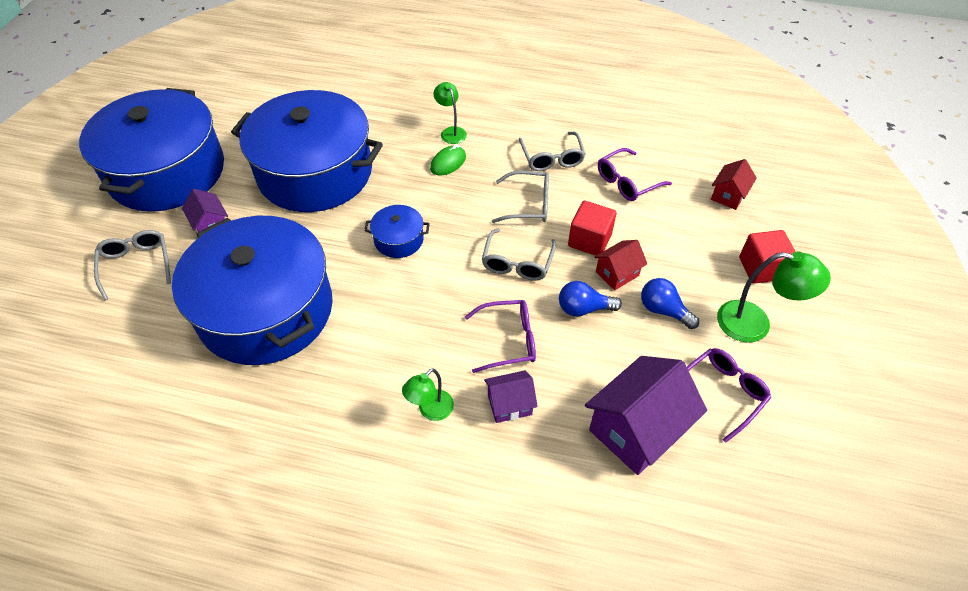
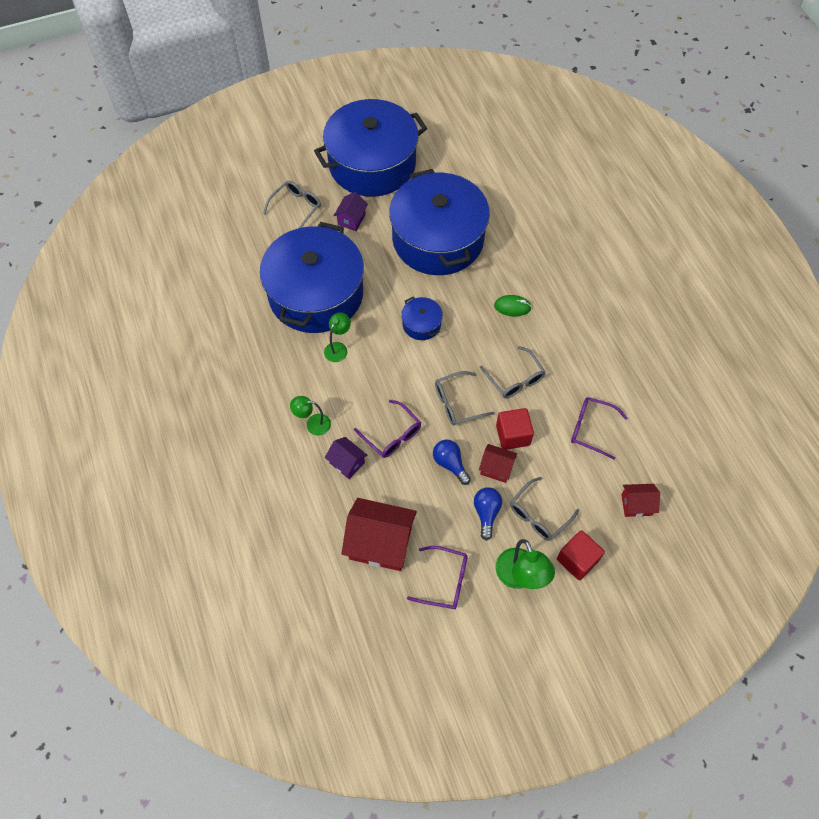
camera: 55 degrees right, 10 degrees up
(451, 132) = (544, 289): green lamp -> green lamp (338, 348)
(552, 158) = (573, 367): grey glasses -> grey glasses (538, 515)
(636, 429) = (380, 543): purple house -> red house

